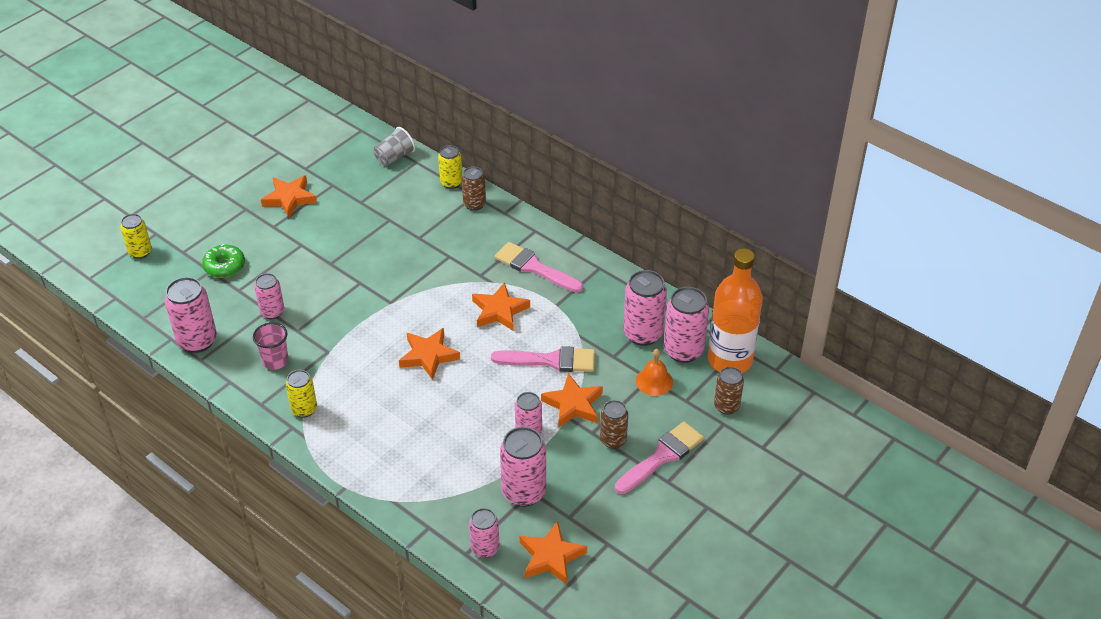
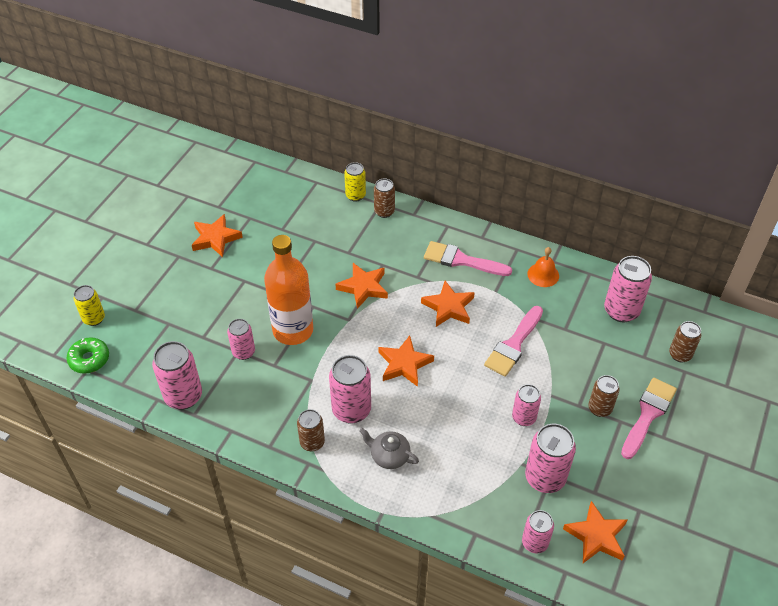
camera: 15 degrees left, 5 degrees up
(224, 266) = (180, 316): green donut -> green donut (89, 359)
(275, 361) = (266, 400): pink cup -> none
(304, 409) = (312, 442): yellow can -> brown can
(375, 437) = (389, 456): none -> grey teapot
(394, 157) = (295, 181): grey cup -> none
(551, 360) = (513, 345): pink brush -> pink brush turned 135 degrees clockwise
(573, 404) = (551, 382): orange star -> orange star (363, 287)
(643, 334) = (580, 302): pink can -> pink can (351, 410)
(654, 381) = (609, 345): orange bell -> orange bell (543, 274)
(729, 360) = (663, 311): orange bottle -> orange bottle (293, 330)

